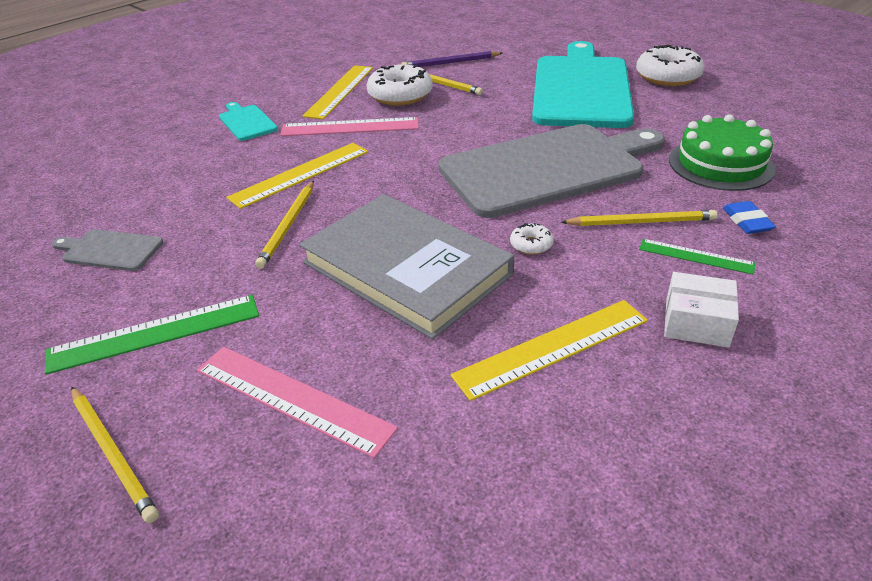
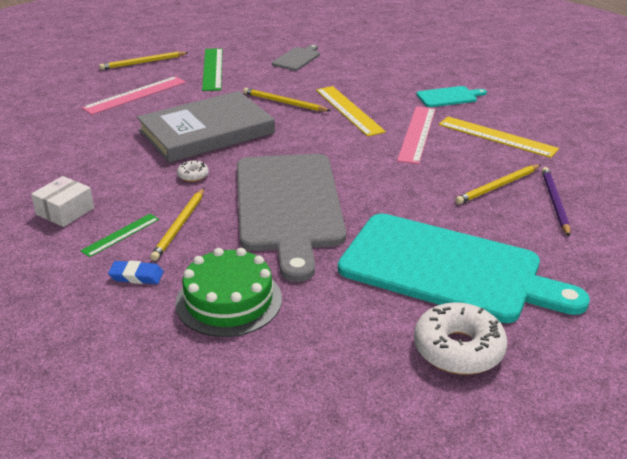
camera: 105 degrees right, 5 degrees down
(400, 95) = (475, 163): white donut -> none
(552, 348) = (97, 161): yellow ruler -> none

